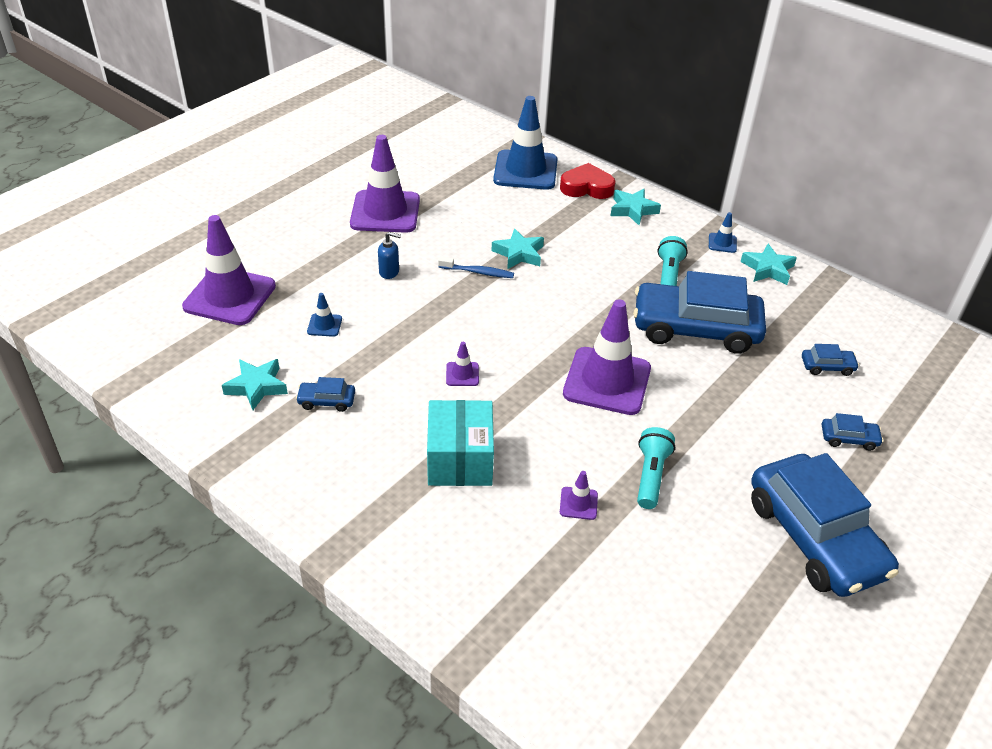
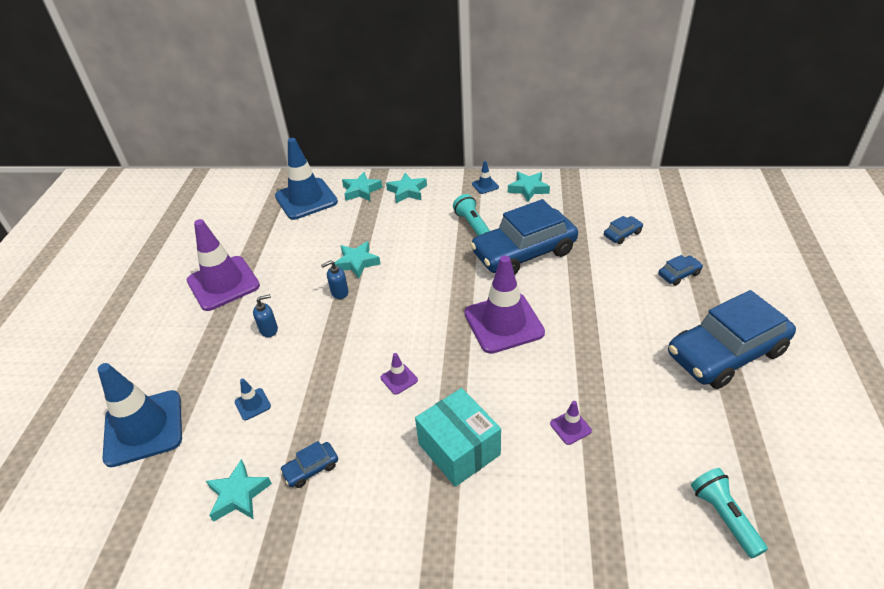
camera: 30 degrees left, 0 degrees up
(230, 296) = (143, 428): purple traffic cone -> blue traffic cone
(478, 272) = (339, 292): blue toothbrush -> blue soap dispenser
(586, 187) = (361, 191): red heart -> turquoise star
(651, 475) = (595, 374): turquoise flashlight -> turquoise flashlight (724, 516)
(815, 537) = (726, 353): blue car -> blue car turned 120 degrees clockwise

